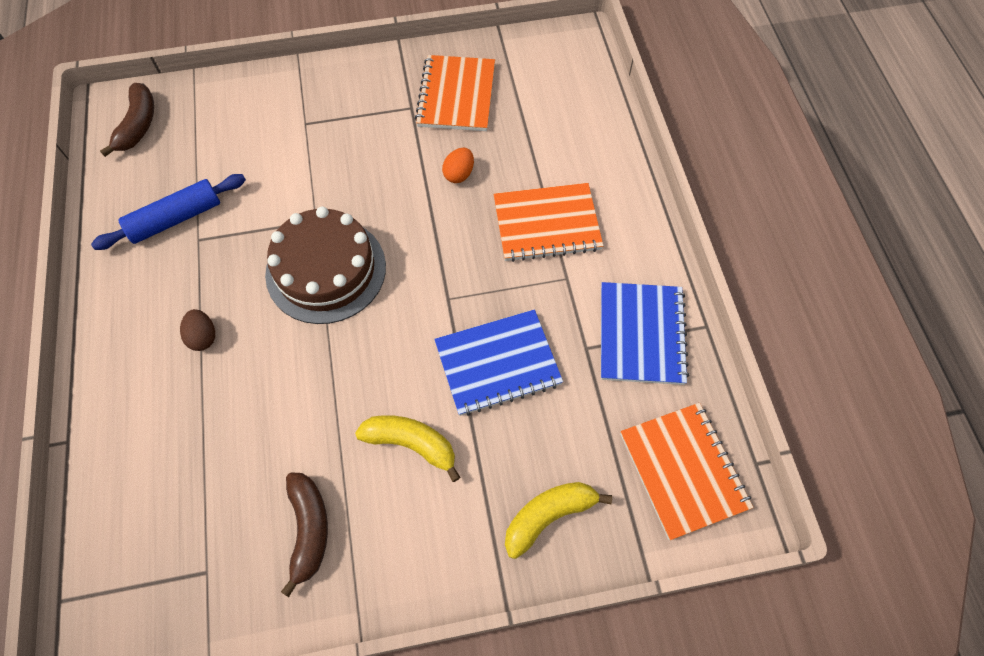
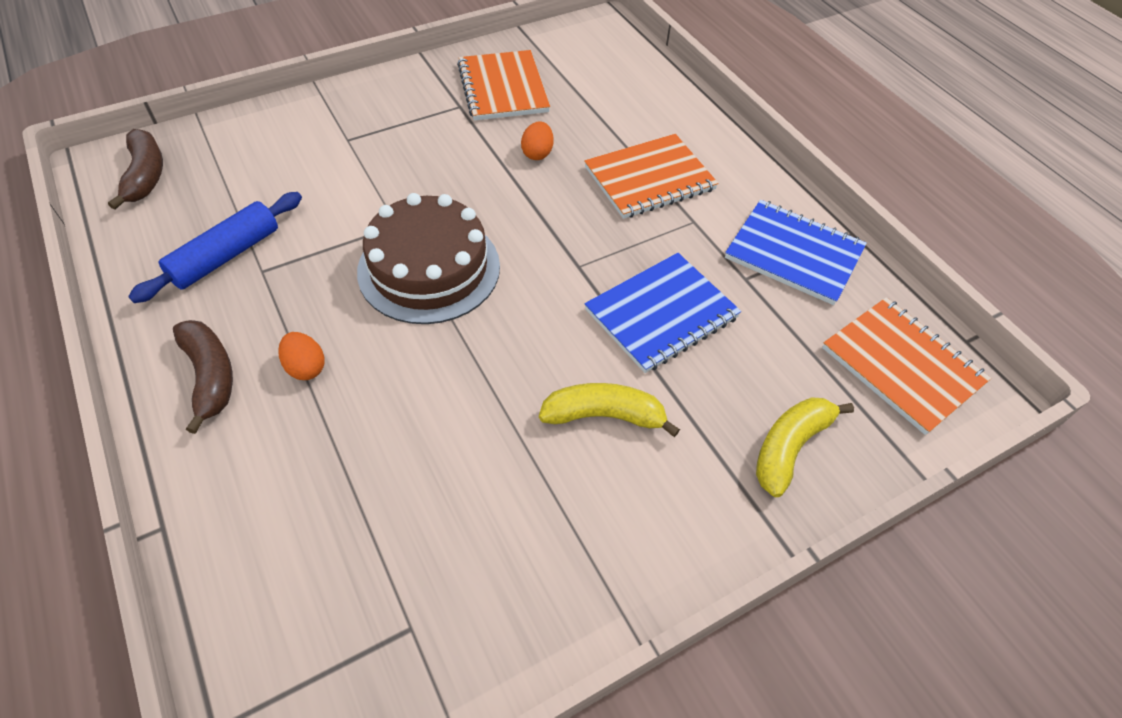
camera: 20 degrees left, 10 degrees down
(203, 337) = (306, 367): brown egg -> orange egg
(309, 530) = (523, 540): brown banana -> brown banana (210, 376)
(641, 334) = (794, 254): blue notebook -> blue notebook turned 45 degrees counterclockwise

